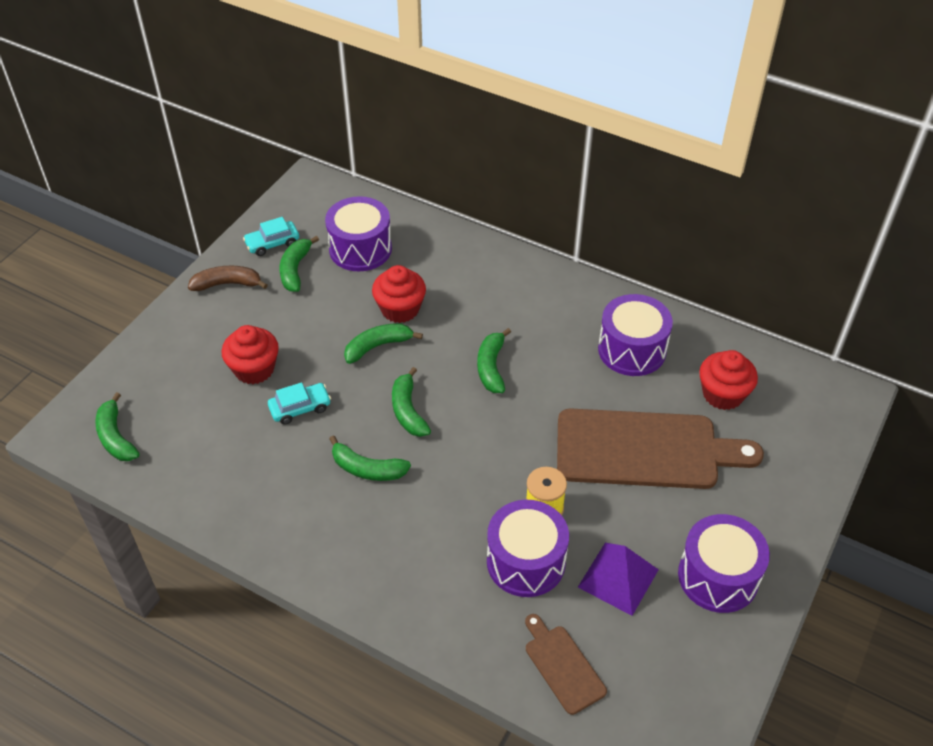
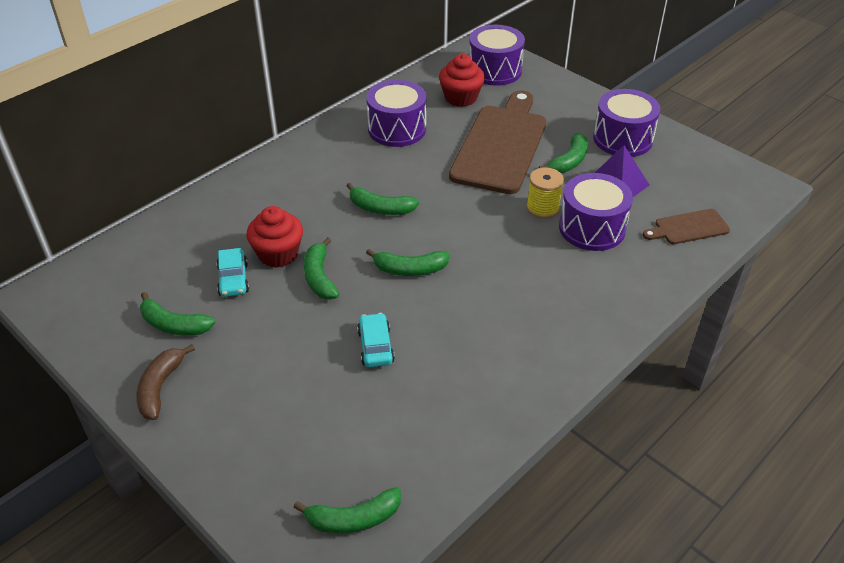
camera: 75 degrees left, 5 degrees down
(254, 369) = (305, 377): red cupcake -> none
(272, 243) = (119, 339): turquoise car -> turquoise car (233, 279)
(360, 249) = (175, 269): purple drum -> purple drum (495, 70)
(367, 469) = (469, 308): green banana -> green banana (569, 161)

